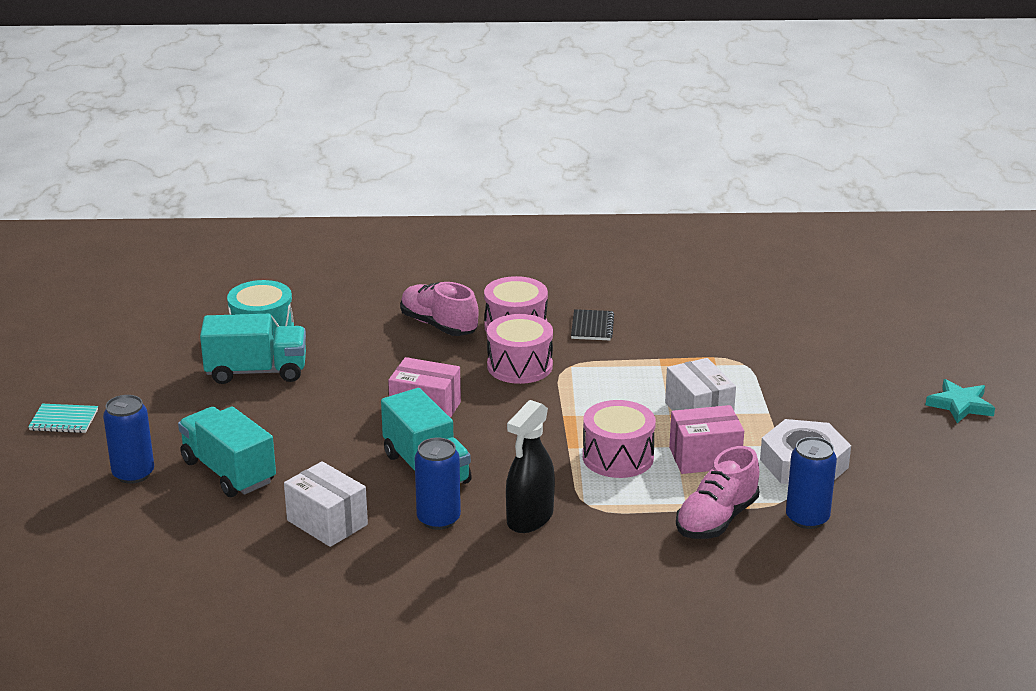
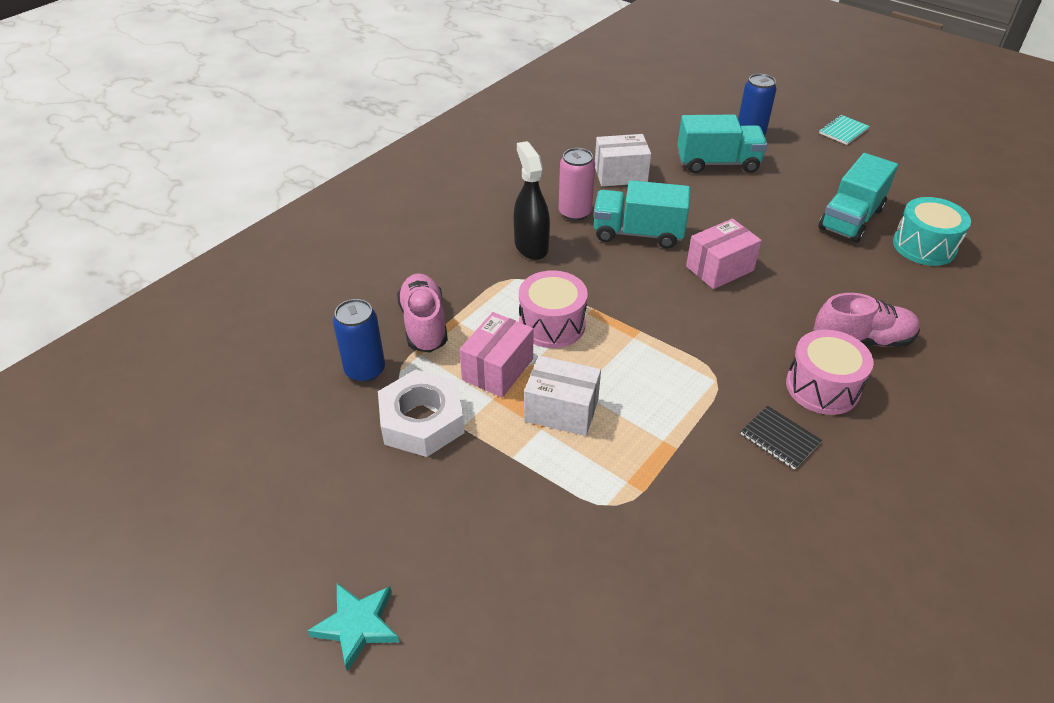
camera: 130 degrees right, 15 degrees up
(438, 519) = (575, 212): blue can -> pink can
(519, 366) = (743, 349): pink drum -> none

